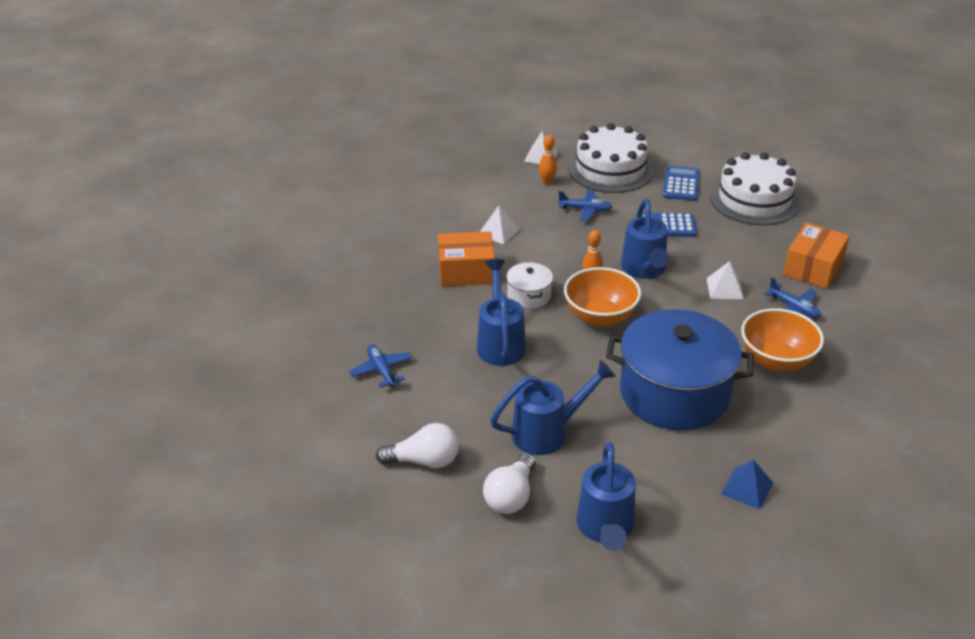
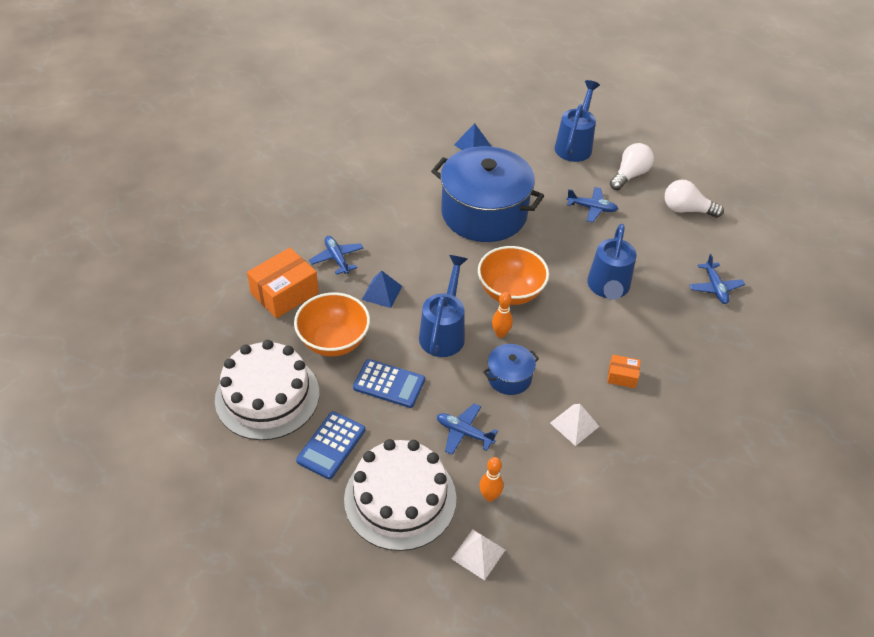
camera: 165 degrees left, 10 degrees up
(466, 271) = (622, 376): orange box -> orange box, size x0.50
(529, 295) = (567, 331): white pot -> none
(547, 432) = (592, 208): blue watering can -> blue plane
(567, 250) = (509, 377): none -> blue pot
(724, 288) = (382, 292): white pyramid -> blue pyramid
(776, 360) = (388, 219): orange bowl -> orange bowl (334, 341)

